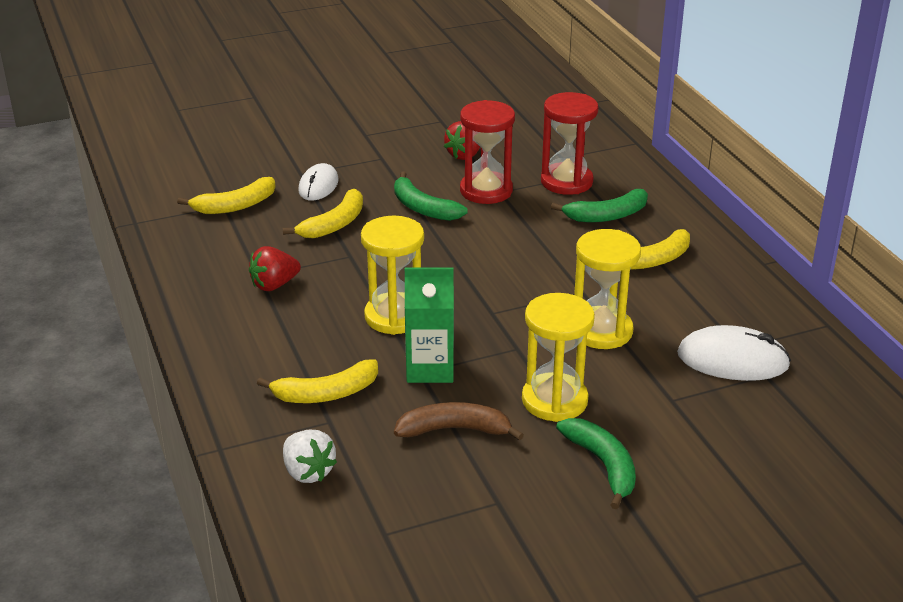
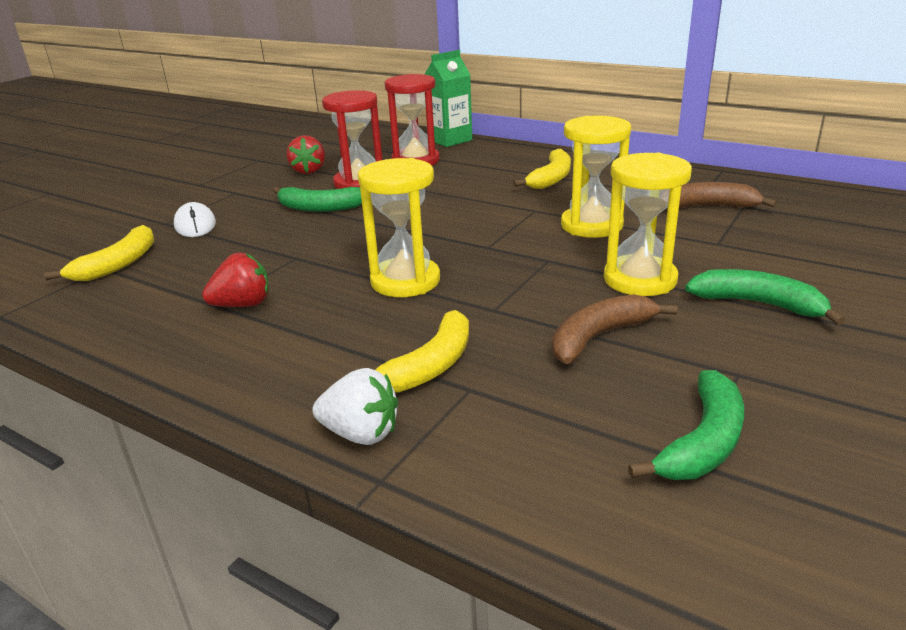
camera: 35 degrees left, 5 degrees down
(274, 285) = (243, 305): red strawberry -> red strawberry turned 135 degrees counterclockwise
(308, 472) = (520, 448): white strawberry -> white strawberry (361, 433)
(334, 224) = (248, 243): yellow banana -> none
(430, 368) = (499, 303): green carton -> green carton (450, 140)
(607, 215) = (477, 168): green banana -> green banana (703, 442)
(732, 360) = (707, 206): white mouse -> brown banana

